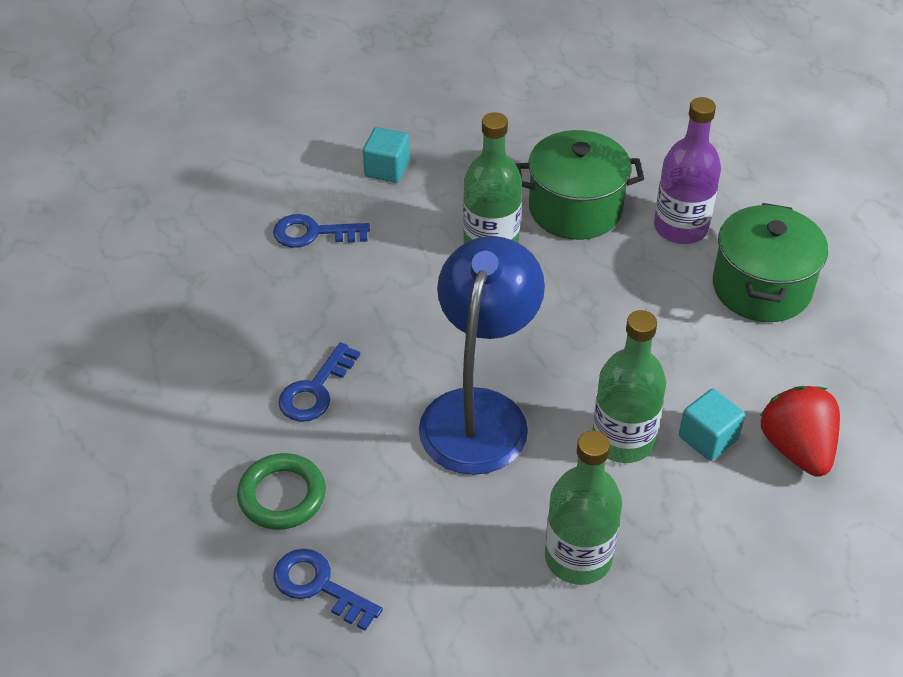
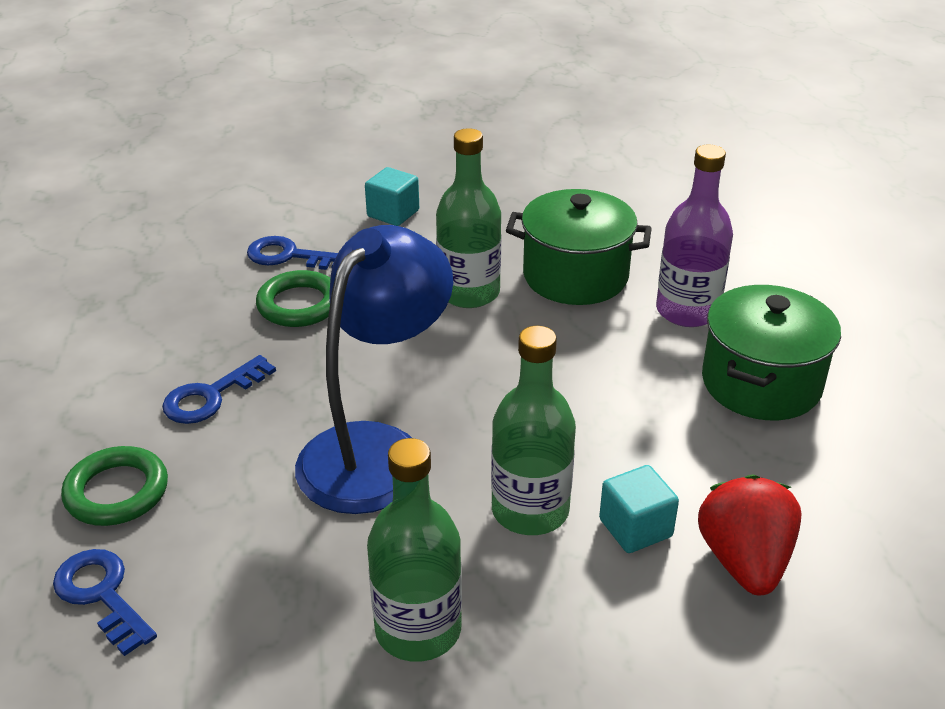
camera: 15 degrees right, 10 degrees down
(347, 283) = (299, 305): none -> green ring

